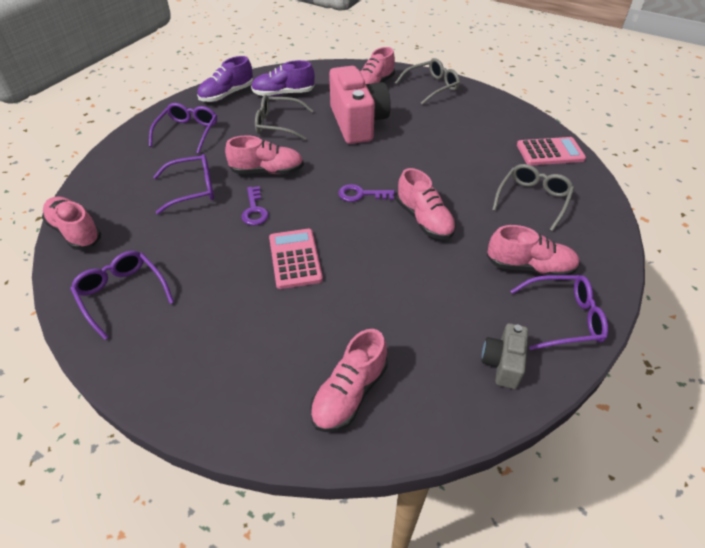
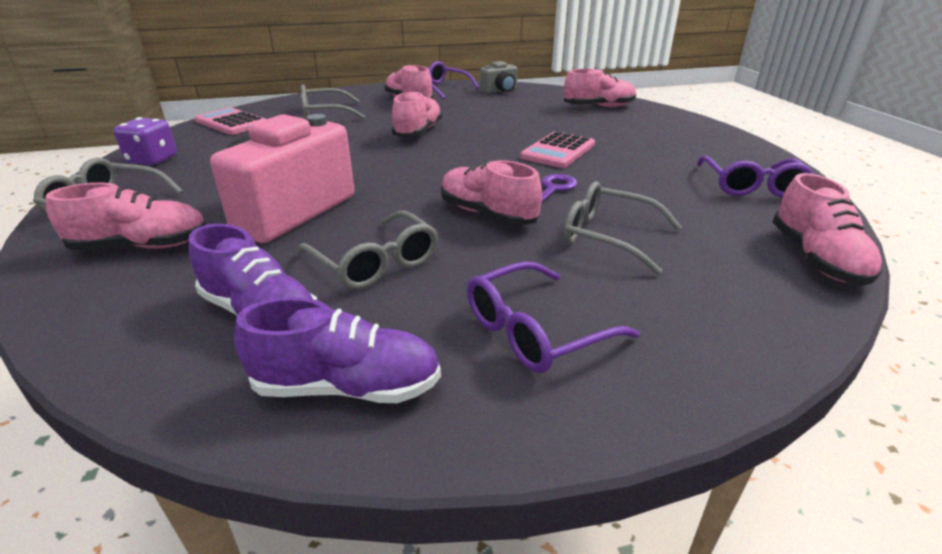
camera: 135 degrees left, 15 degrees down
(192, 189) = (608, 237): purple glasses -> grey glasses
(361, 194) = (431, 160): purple key -> none
(491, 109) = (152, 160): none -> purple dice

